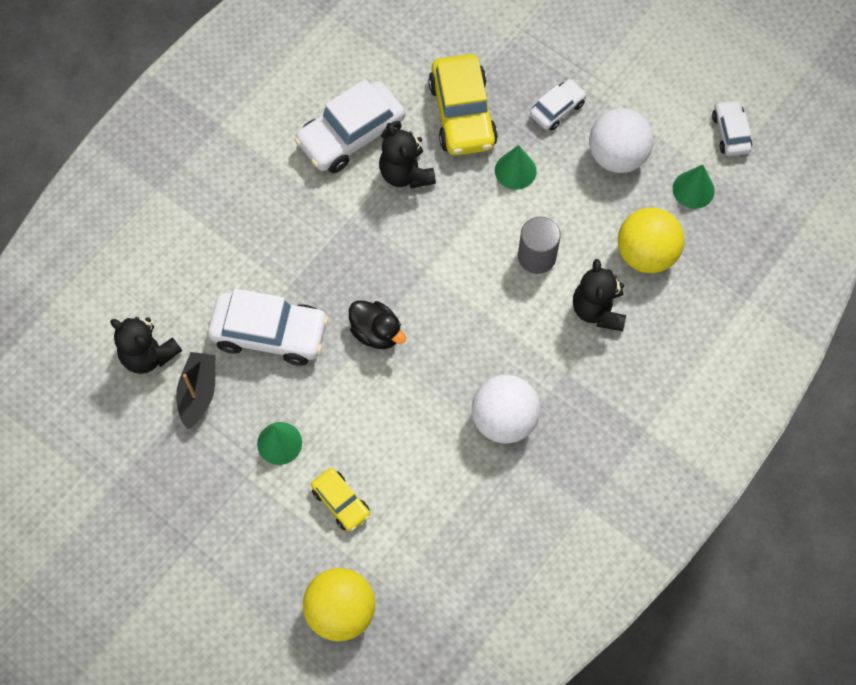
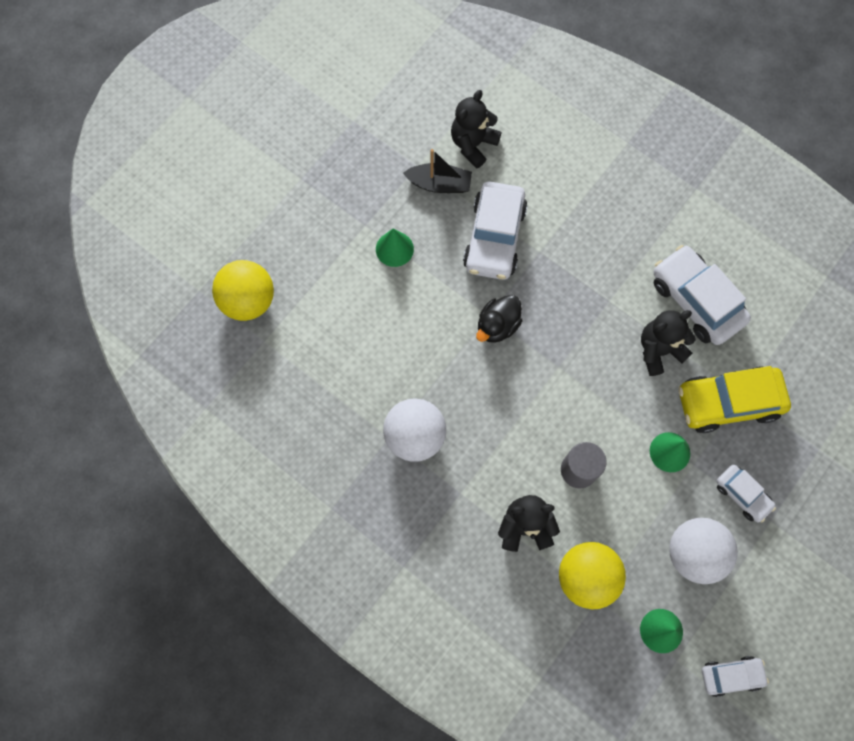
camera: 90 degrees right, 5 degrees up
(341, 502) = (341, 299): yellow car -> none

